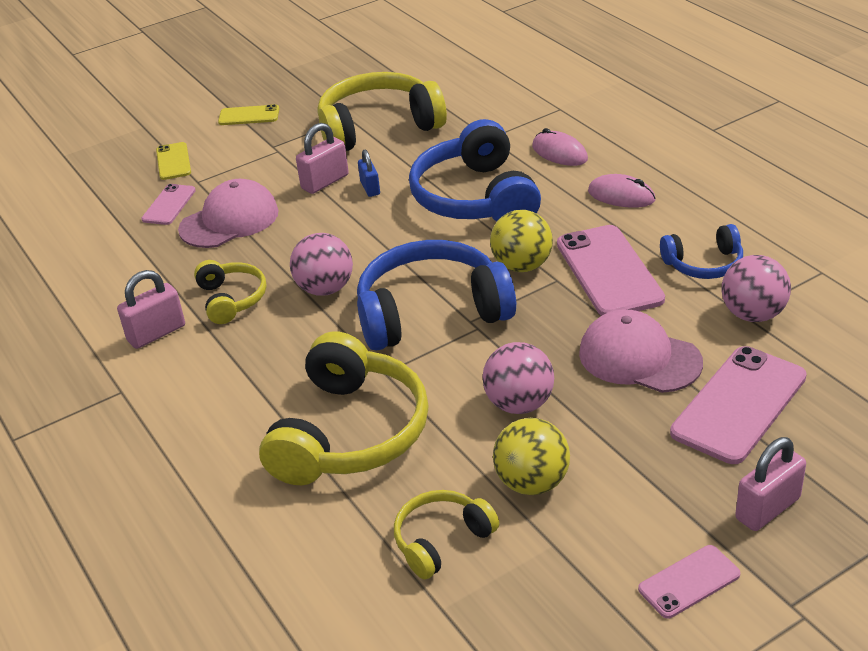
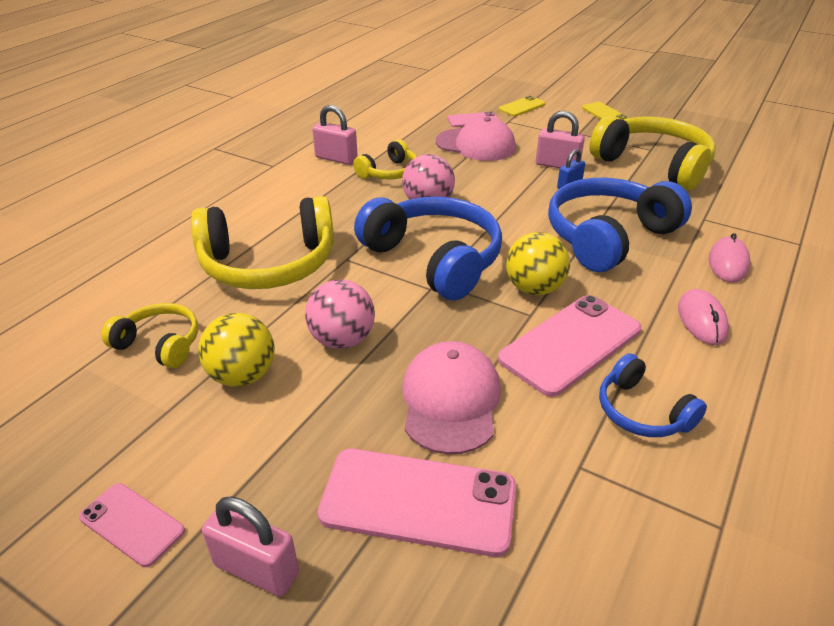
camera: 60 degrees right, 0 degrees up
(752, 314) = (585, 476): pink ball -> none

